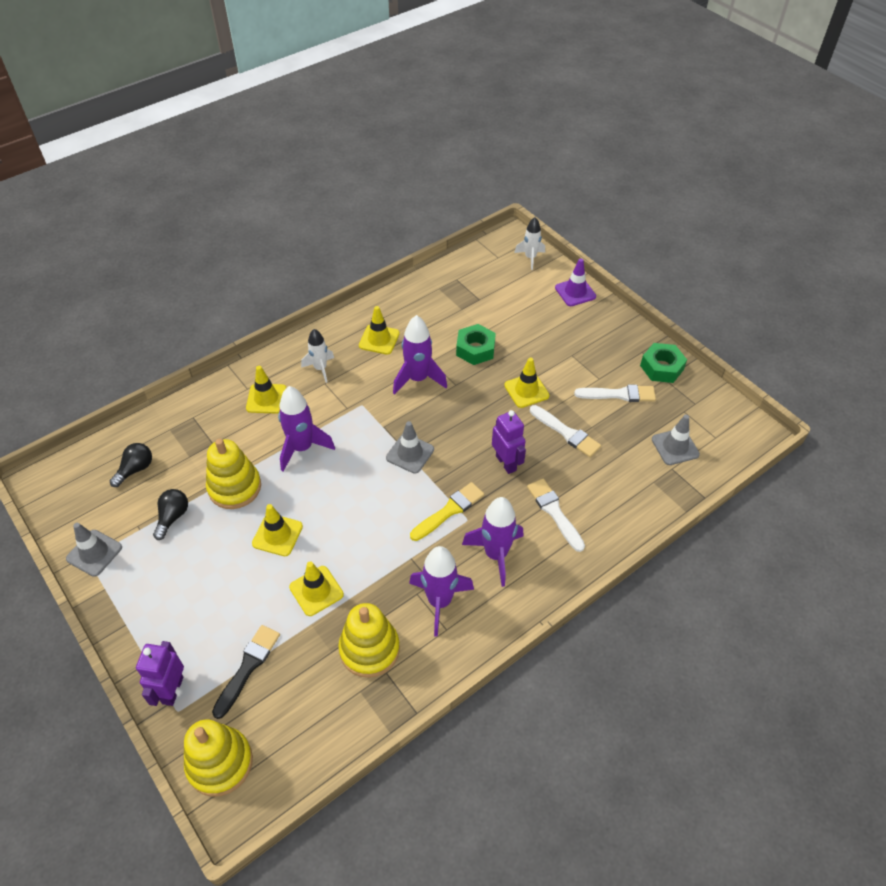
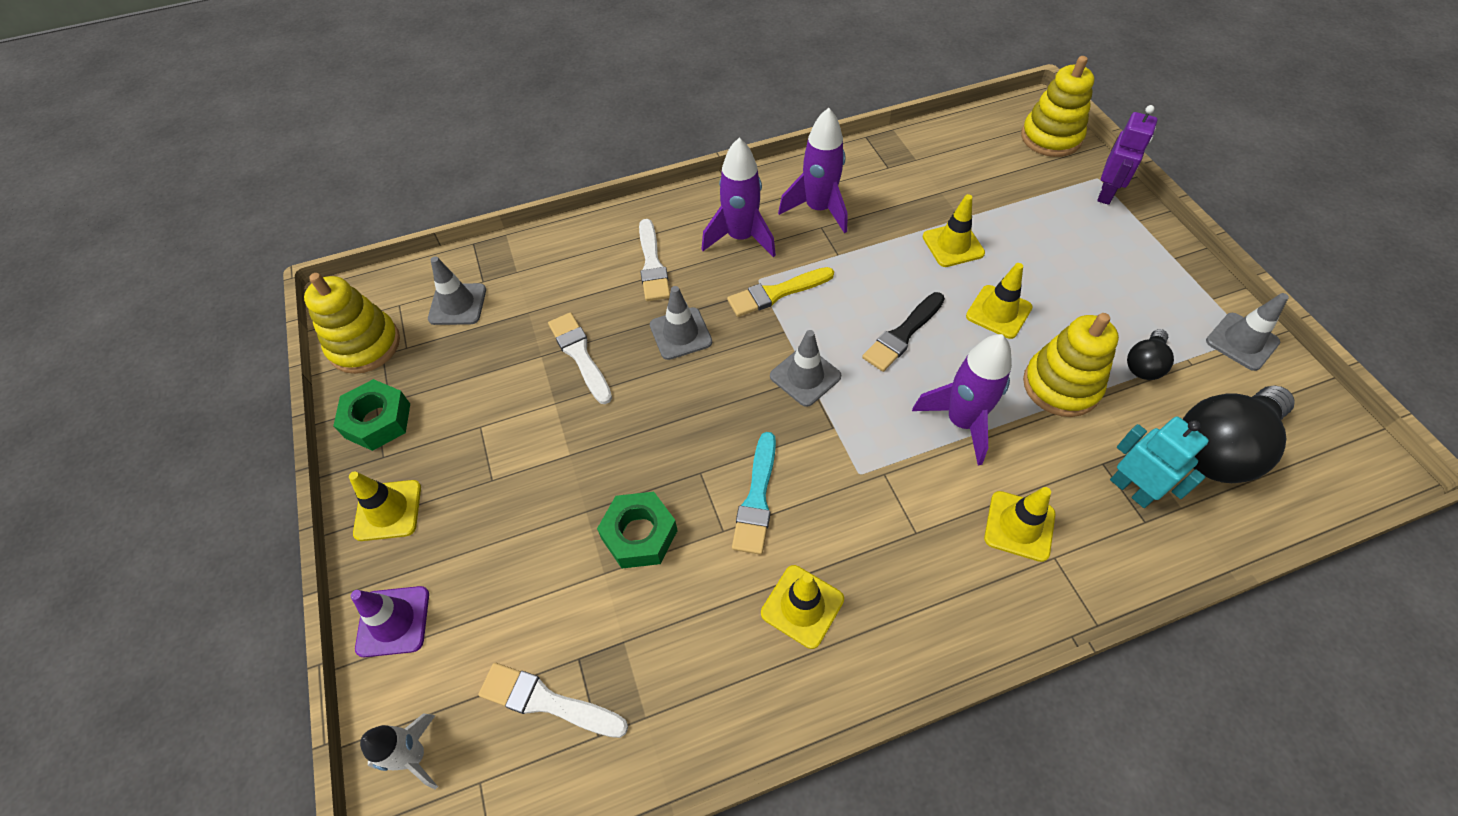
camera: 160 degrees left, 5 degrees up
(135, 469) = (1220, 448): black light bulb -> black light bulb, size x1.98
(198, 432) = (1131, 489): none -> turquoise robot
(248, 667) = (1029, 196): black brush -> black brush (903, 334)
(320, 369) = (921, 566): white rocket -> none
(369, 649) = (901, 186): yellow stacking toy -> yellow stacking toy (365, 345)
(418, 379) = (757, 498): purple rocket -> turquoise brush
(506, 463) = (680, 333): purple robot -> grey traffic cone
(526, 390) = (598, 433): yellow traffic cone -> yellow traffic cone (388, 510)
(619, 394) = (471, 393): white brush -> white brush (547, 701)

